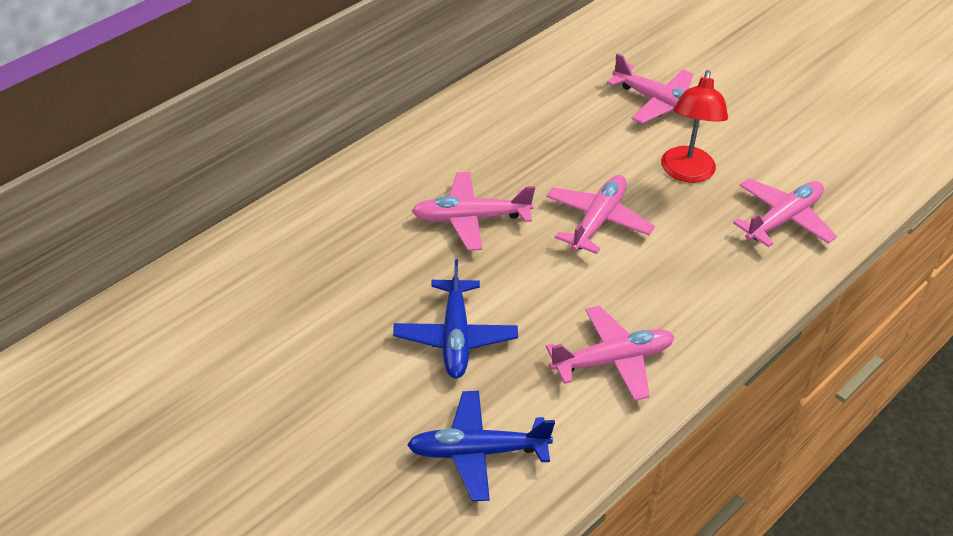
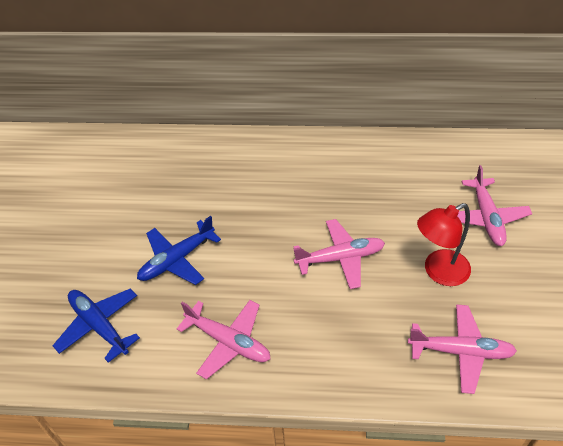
camera: 55 degrees right, 5 degrees up
(470, 218) = (276, 204): pink plane -> none

